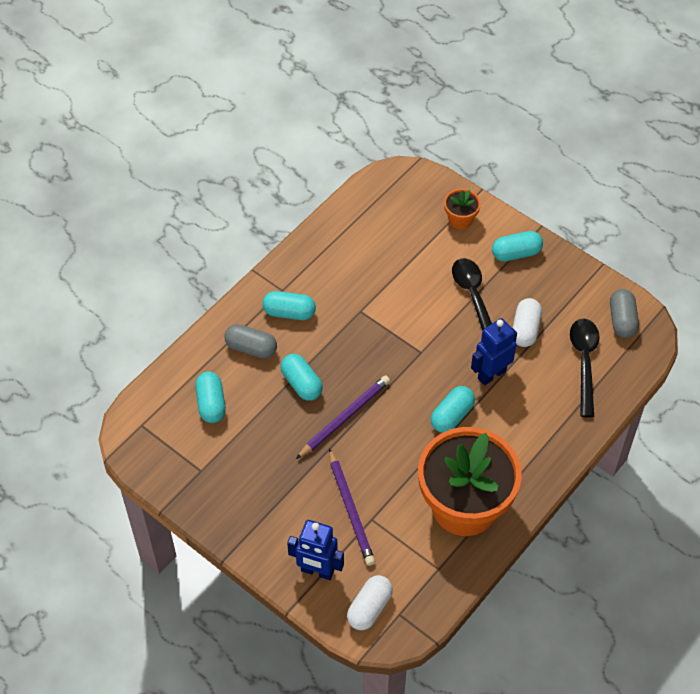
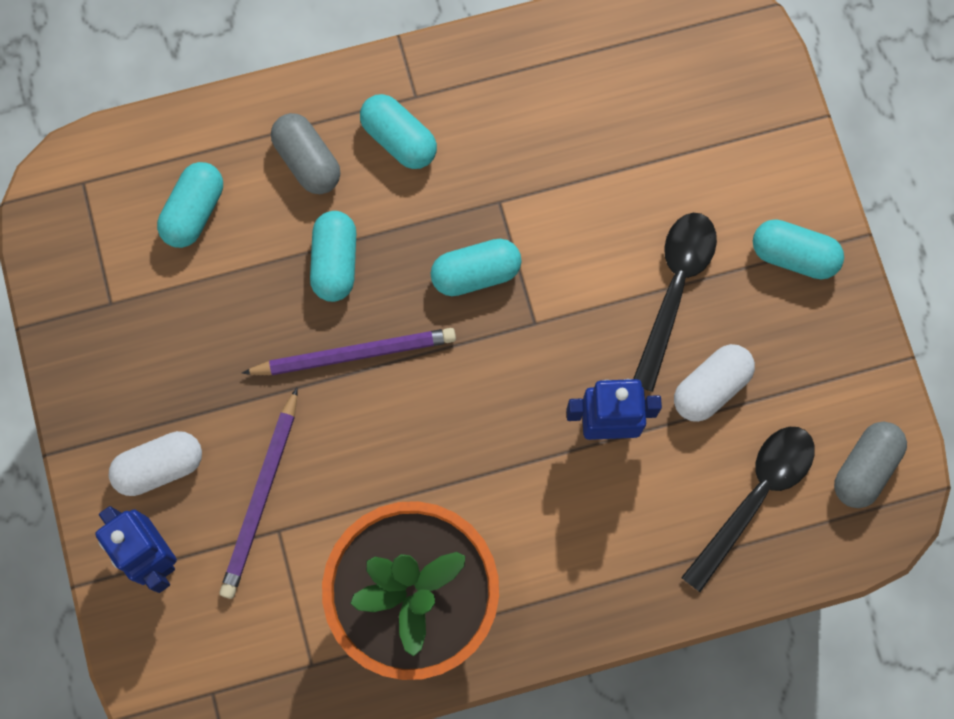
camera: 35 degrees right, 20 degrees up
(369, 608) = (180, 657): white capsule -> white capsule (160, 467)
(452, 416) = (502, 451): turquoise capsule -> turquoise capsule (476, 273)
(460, 219) = (755, 146): orange flower pot -> none

